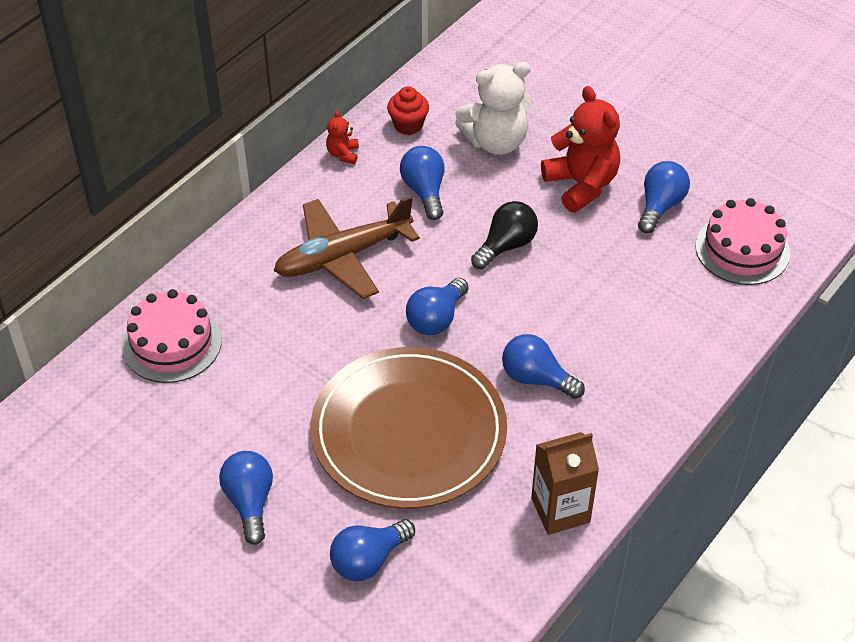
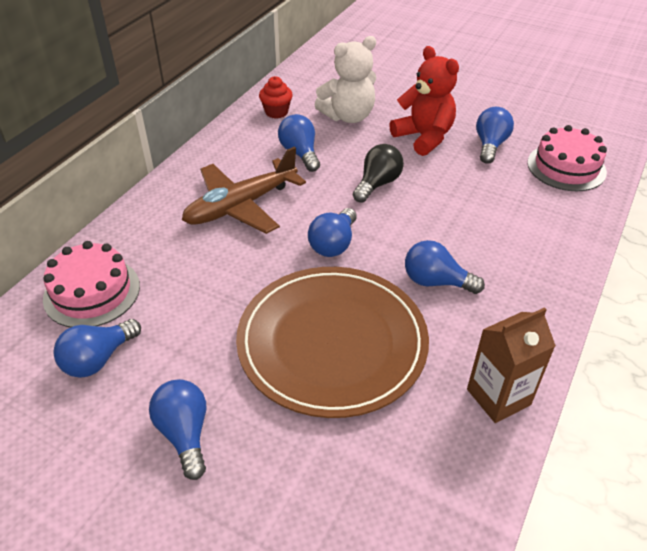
camera: 10 degrees left, 5 degrees down
(343, 154) = (228, 135): red teddy bear -> none
(368, 560) = (321, 478): blue light bulb -> blue light bulb (98, 359)

